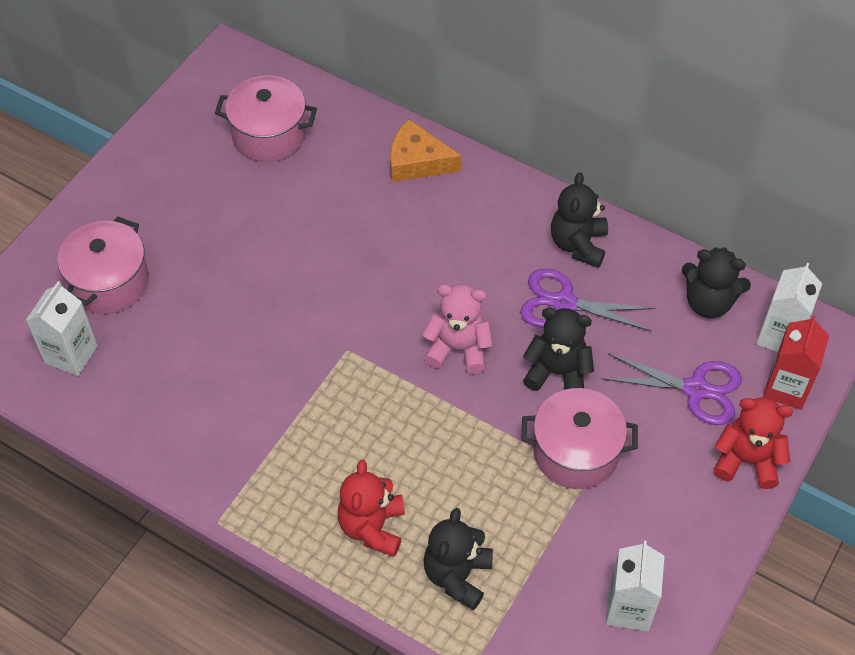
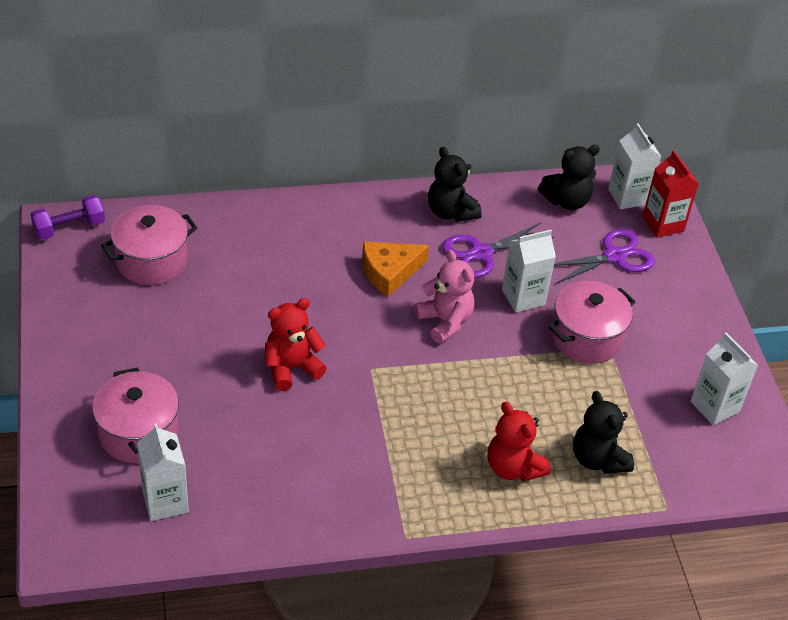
camera: 45 degrees left, 10 degrees down
(235, 65) = (69, 228): none -> purple dumbbell
(417, 161) = (284, 220): orange cheese -> orange cheese (389, 272)
(458, 349) = (445, 321): pink teddy bear -> pink teddy bear turned 90 degrees clockwise
(557, 372) = (523, 297): black teddy bear -> white carton
(747, 460) = (686, 279): red teddy bear -> red teddy bear (291, 368)

